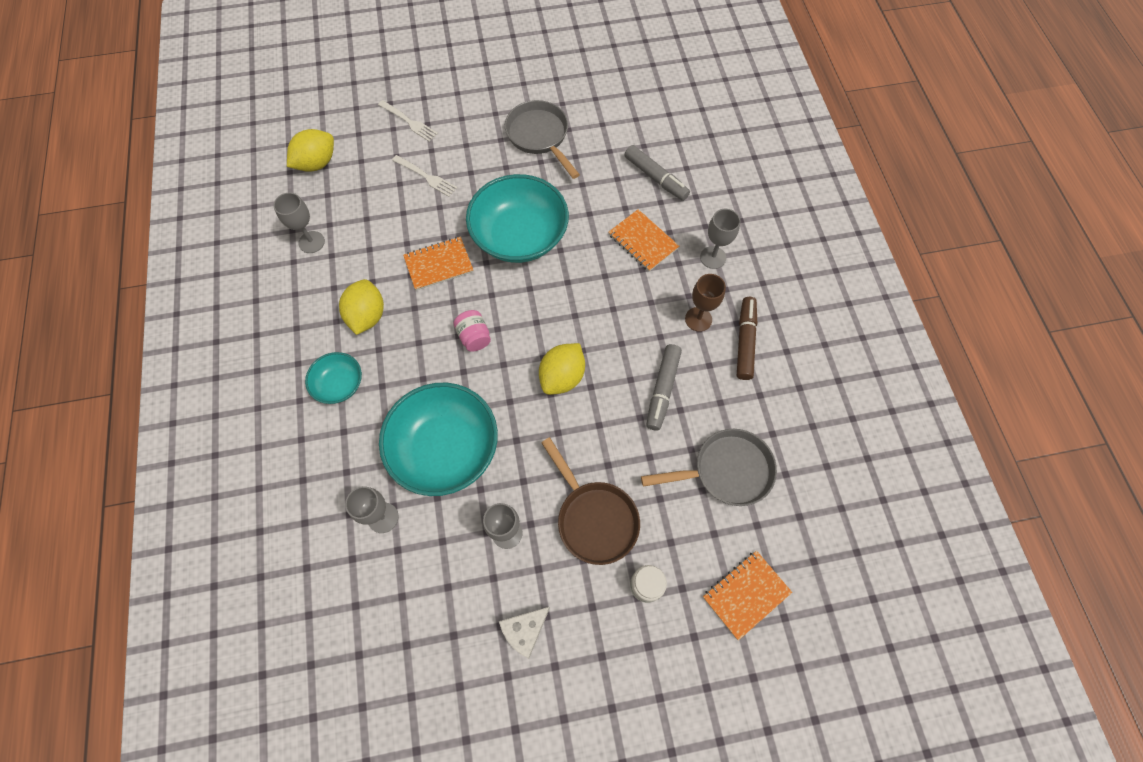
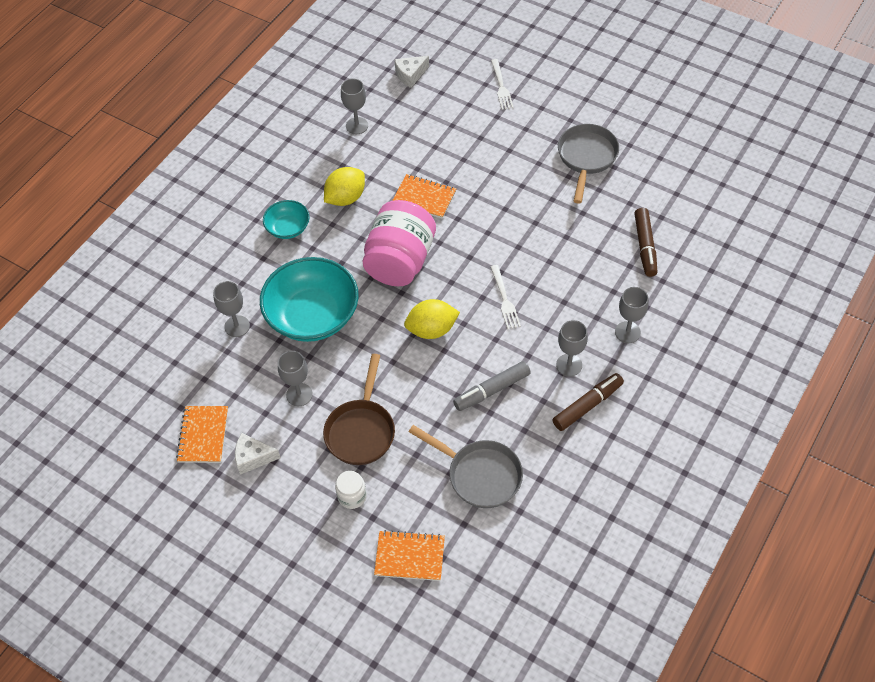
camera: 45 degrees right, 10 degrees down
(317, 163) = (410, 75): yellow lemon -> white cheese
(426, 177) = (475, 132): white fork -> white fork (504, 299)
(474, 337) = (400, 261): pink jar -> pink jar, size x2.31
(519, 236) = (499, 217): turquoise bowl -> none
(643, 242) = (585, 283): orange notebook -> orange notebook (203, 435)
(655, 178) = (645, 246): grey marker -> brown marker
(698, 319) = (569, 365): brown goblet -> grey goblet

